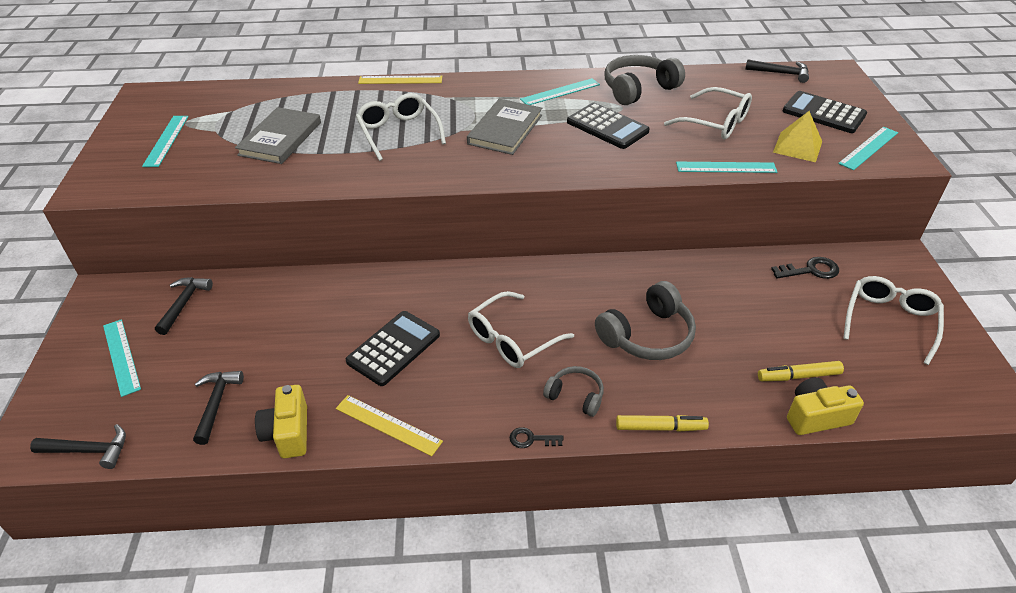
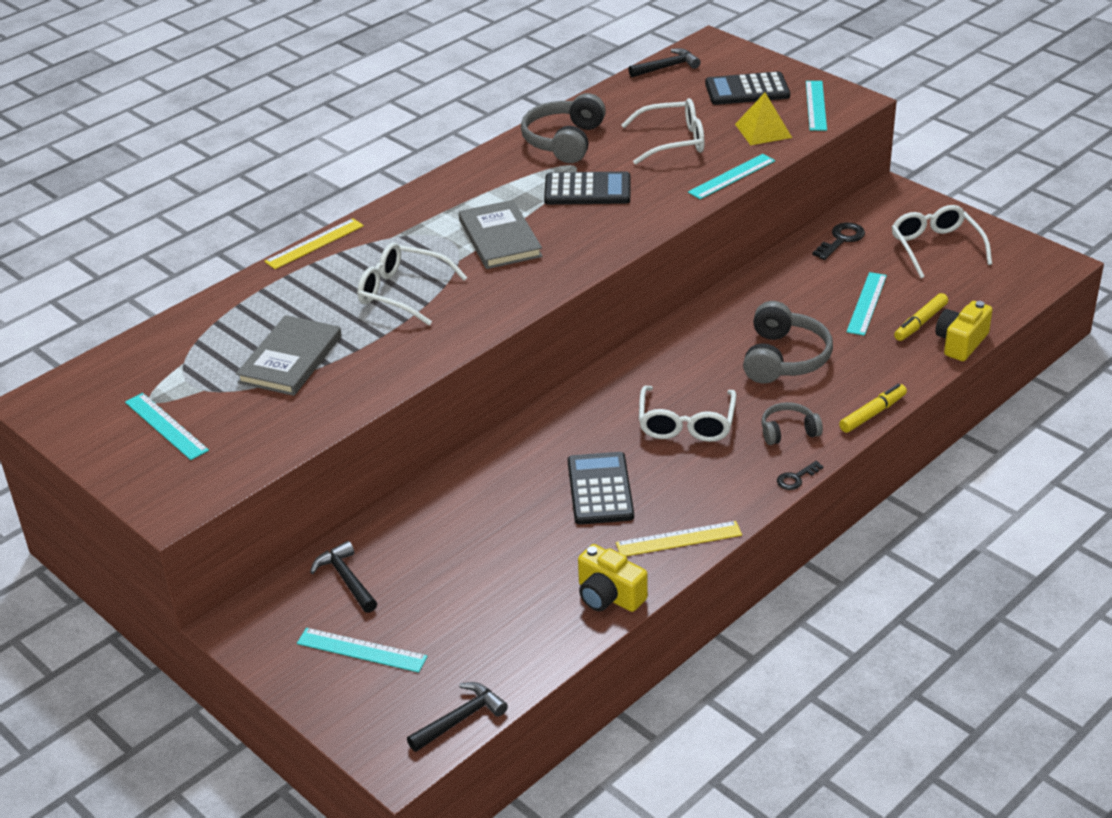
camera: 40 degrees left, 5 degrees down
(216, 403) = (514, 619): black hammer -> none
(280, 138) = (290, 359): grey book -> grey book turned 45 degrees clockwise
(560, 92) = (496, 178): turquoise ruler -> turquoise ruler (866, 303)

